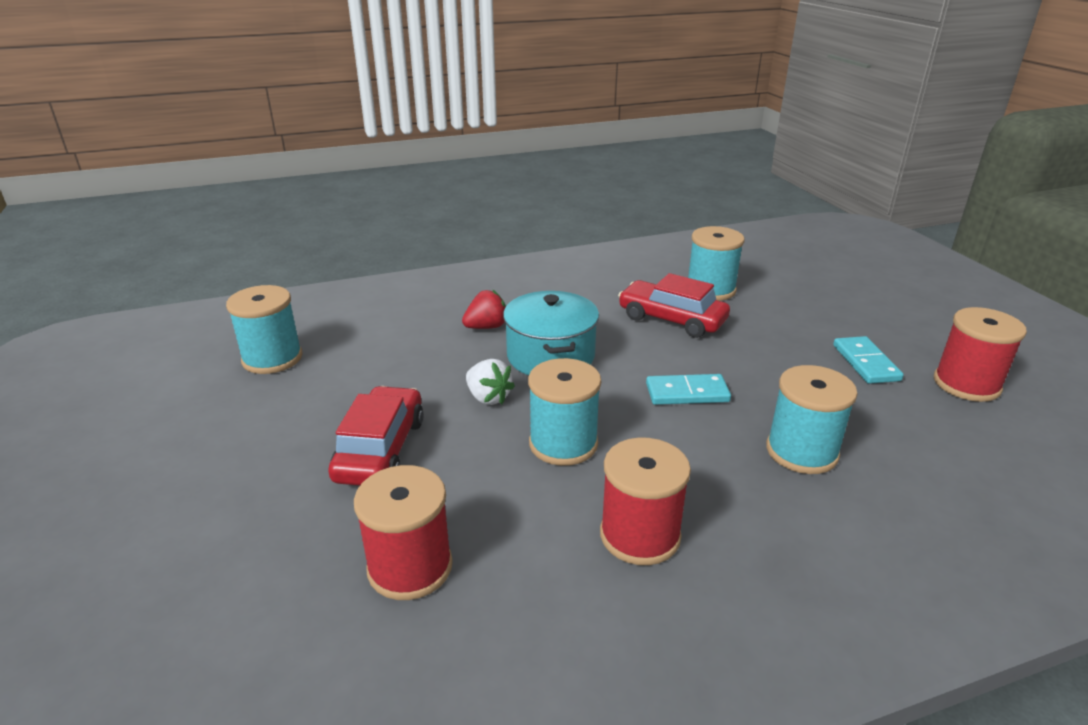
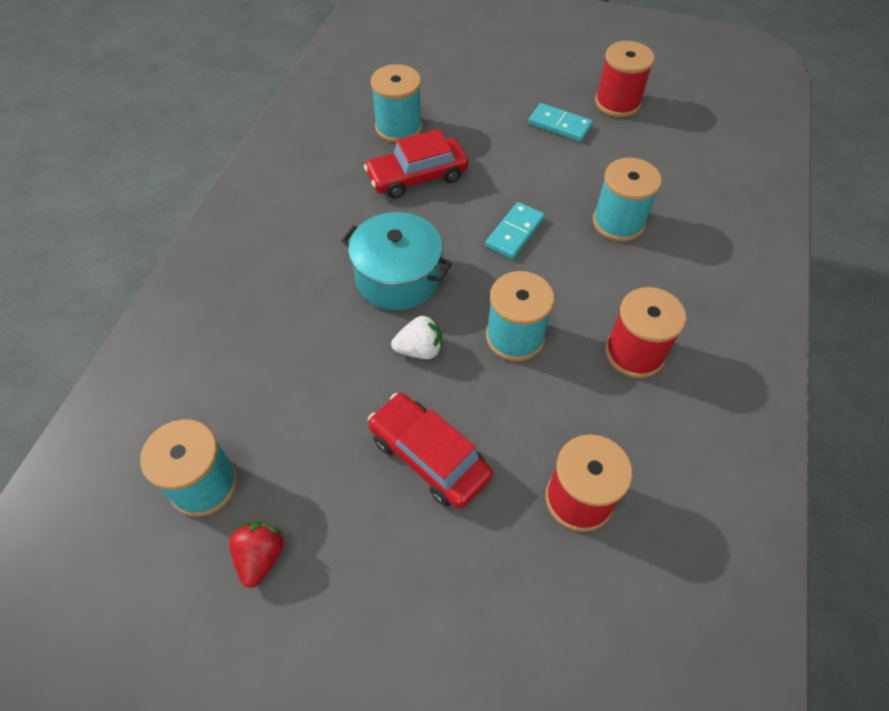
camera: 55 degrees left, 25 degrees up
(486, 327) = (312, 294): red strawberry -> red strawberry (261, 557)

